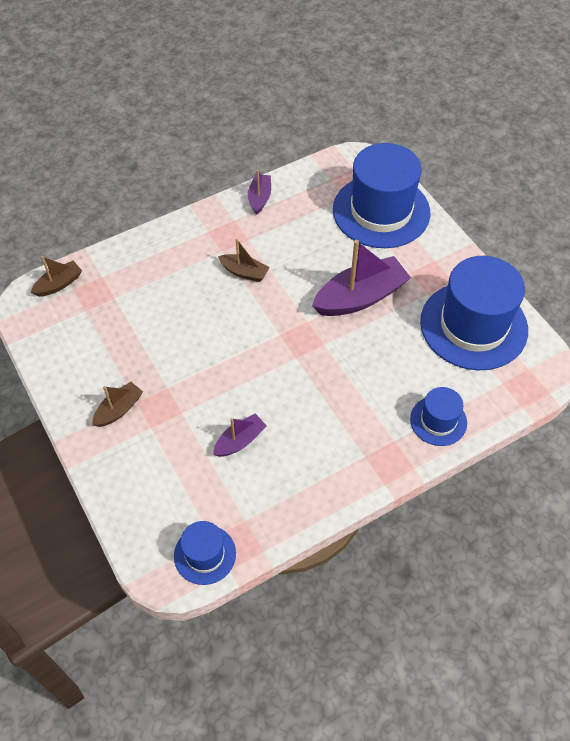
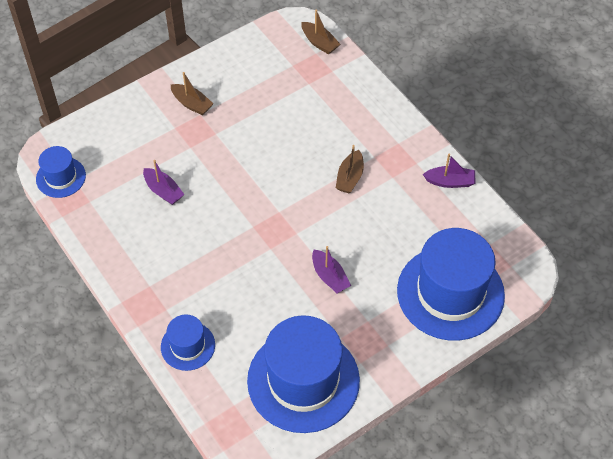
camera: 85 degrees right, 0 degrees up
(360, 297) = (329, 276): purple boat -> purple boat, size x0.53

